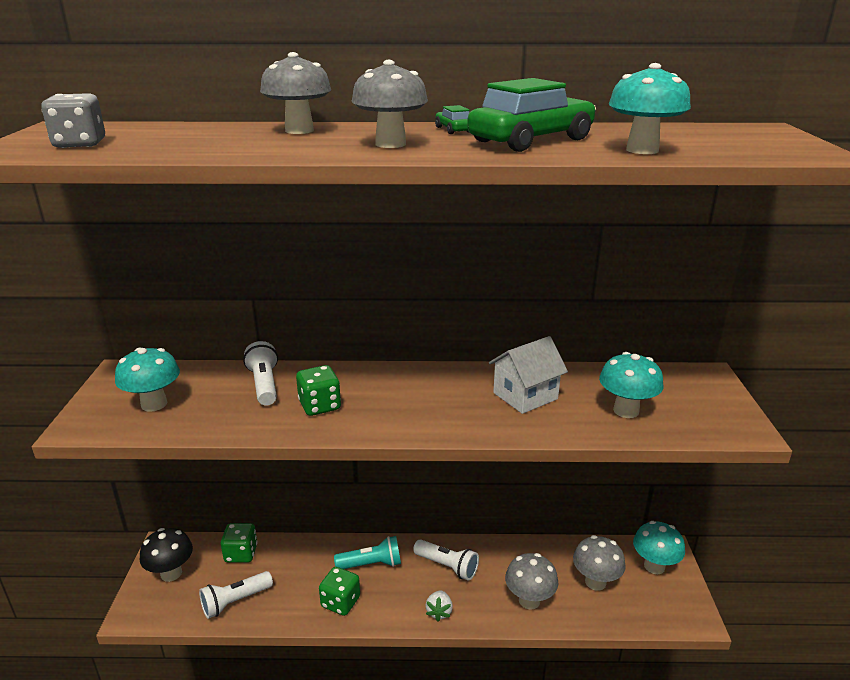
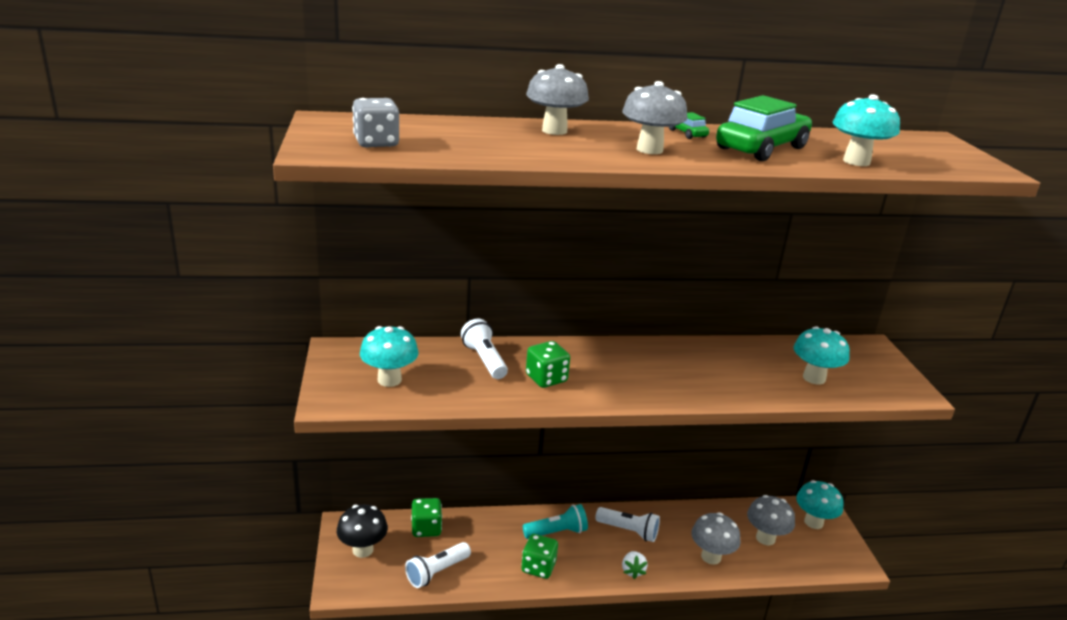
camera: 10 degrees left, 0 degrees up
(525, 396) = (724, 366): white house -> none

